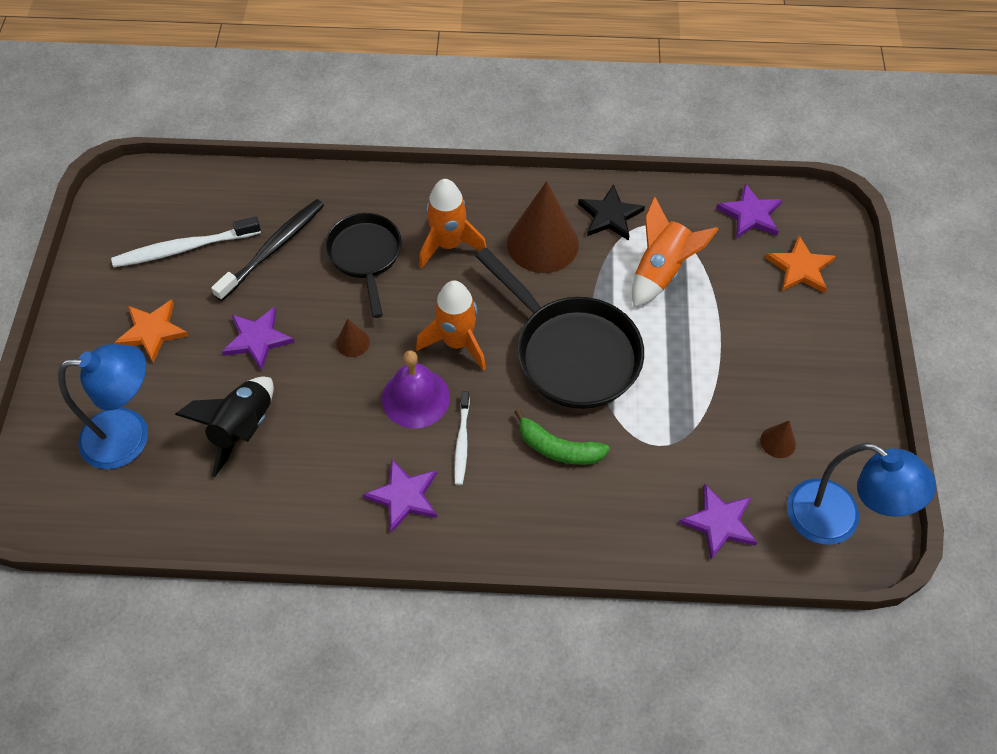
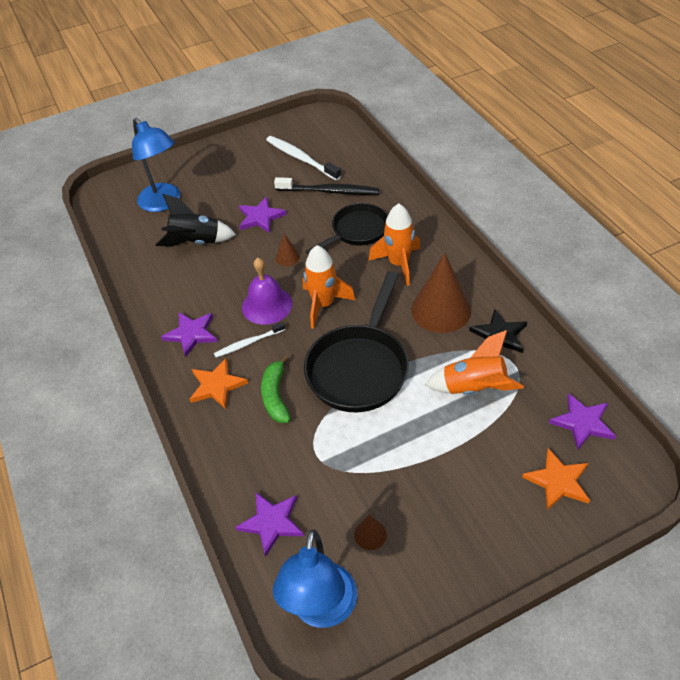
camera: 65 degrees right, 10 degrees down
(152, 331) = (236, 176): orange star -> orange star (217, 385)

